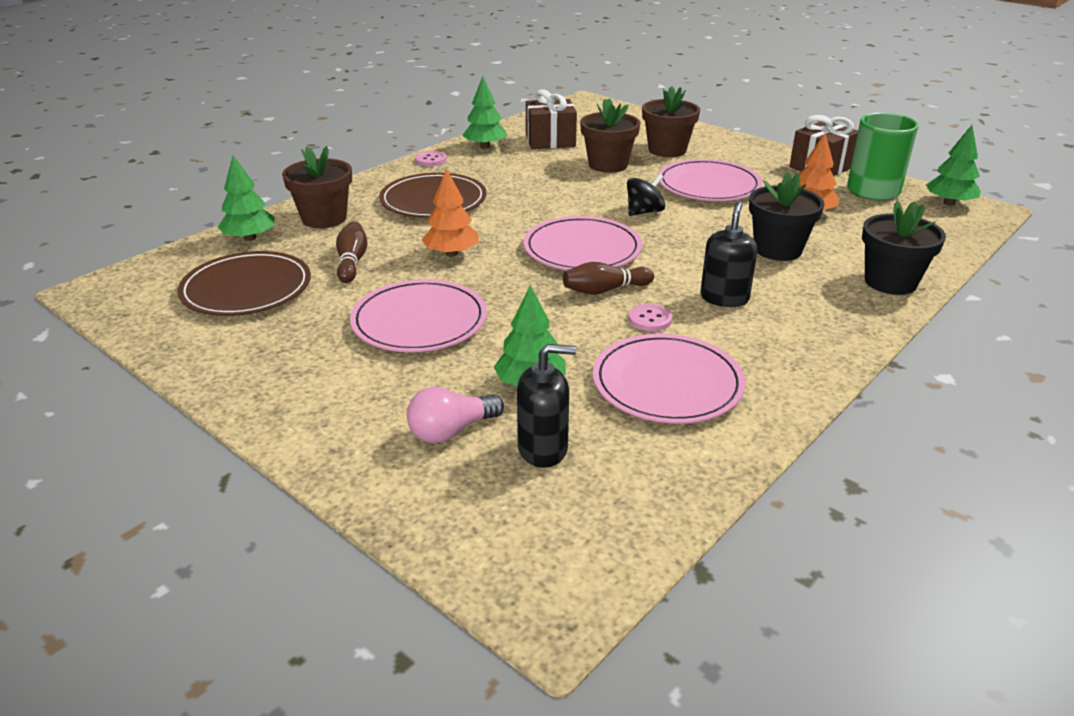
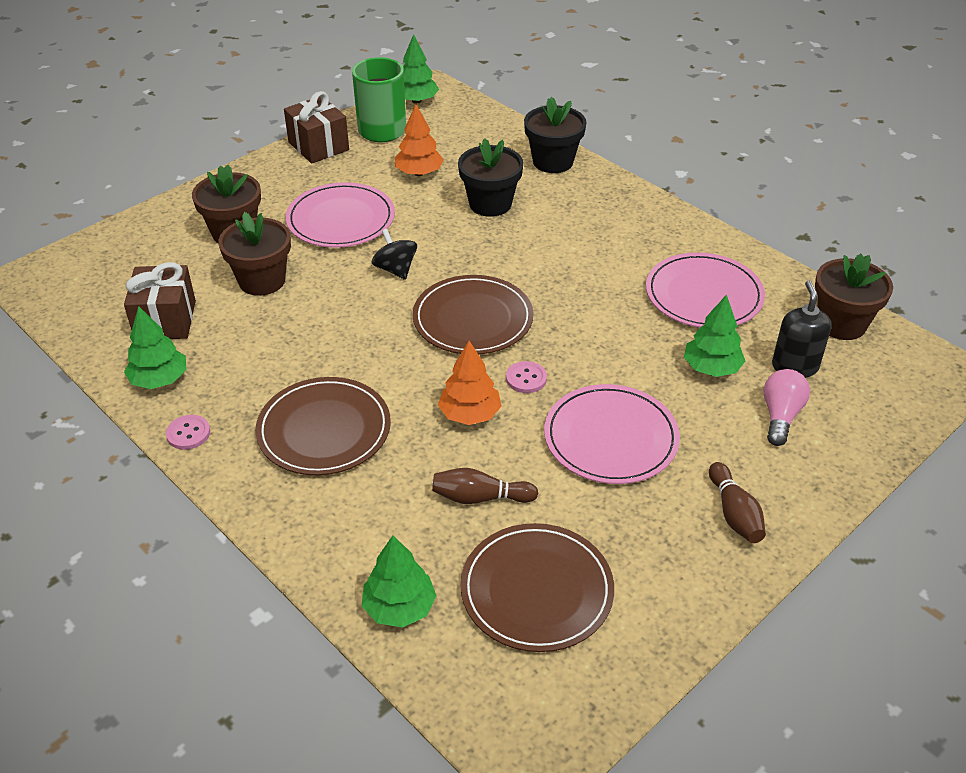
camera: 85 degrees left, 10 degrees up
(324, 218) = (354, 534): brown flower pot -> brown flower pot (841, 324)
(451, 431) = (780, 416): pink light bulb -> pink light bulb turned 135 degrees counterclockwise
(582, 249) = (473, 319): pink plate -> brown plate
(604, 290) = (557, 312): brown bowling pin -> brown bowling pin (734, 513)
(650, 319) = (609, 292): pink button -> pink button (526, 378)
(724, 298) = (574, 247): black soap dispenser -> none

